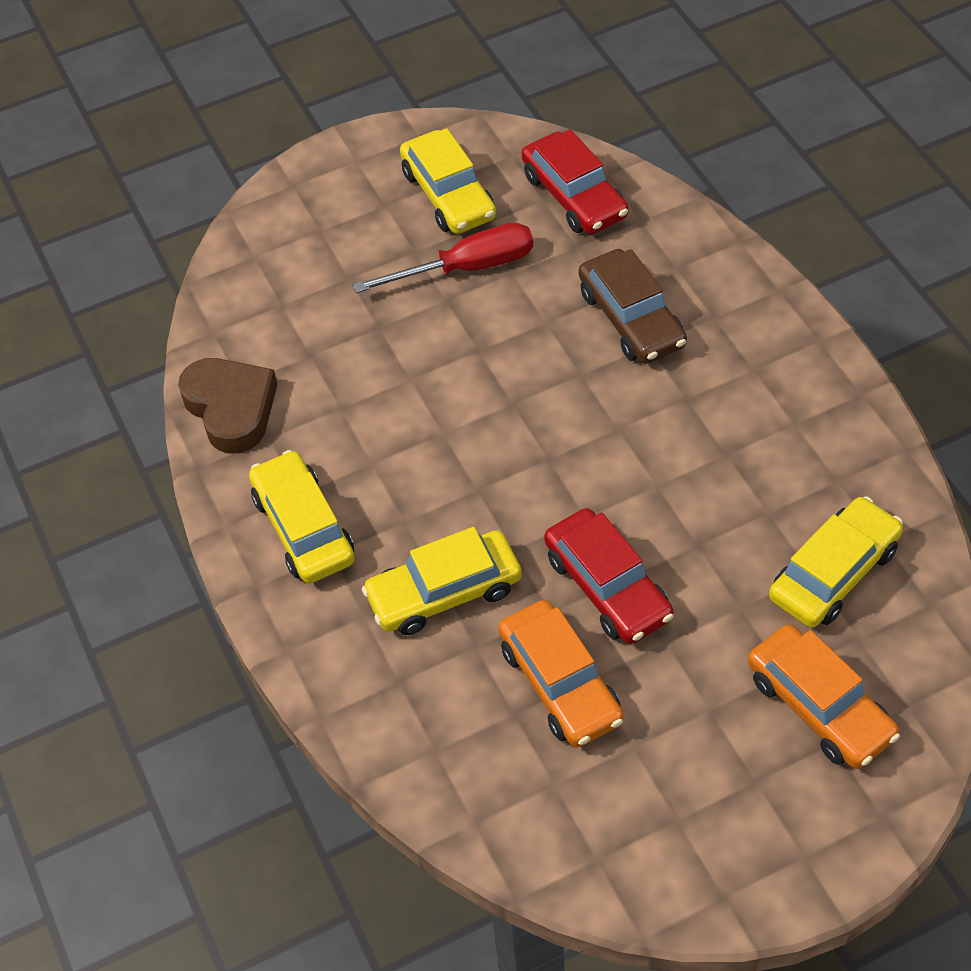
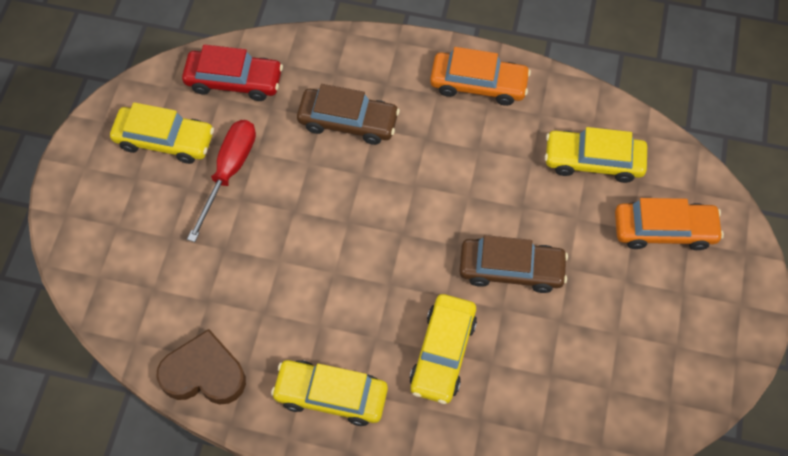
camera: 55 degrees left, 10 degrees up
(560, 683) = (551, 339): orange car -> orange car (478, 84)
(608, 587) = (511, 269): red car -> brown car
(834, 573) = (593, 161): yellow car -> yellow car turned 75 degrees counterclockwise

